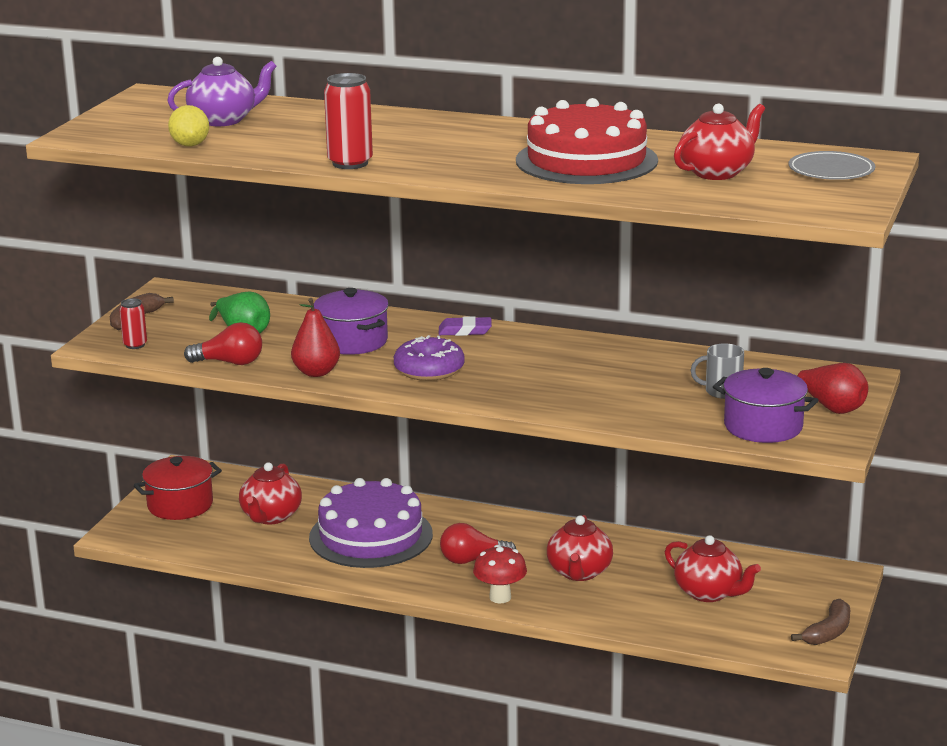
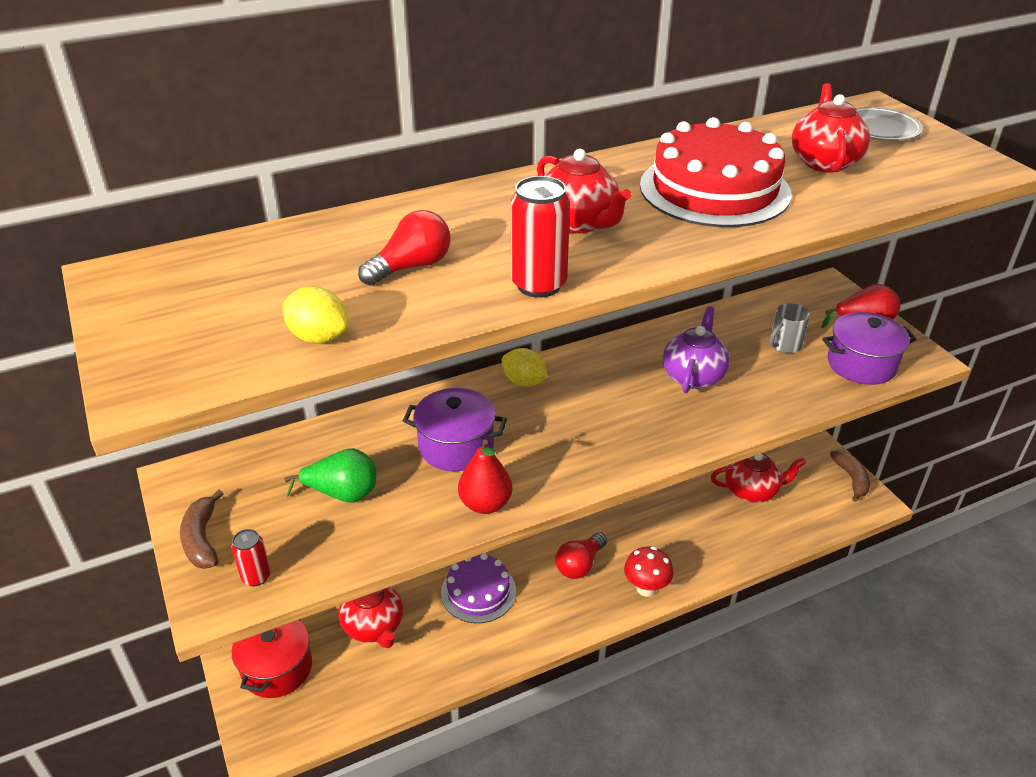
camera: 45 degrees left, 15 degrees up
(224, 120) = (283, 280): purple teapot -> purple teapot (693, 376)
(230, 362) = (389, 541): red light bulb -> red light bulb (411, 267)
(371, 536) = (478, 592): purple cake -> purple cake, size x0.63
(429, 370) = (568, 443): purple donut -> none
(465, 331) = (524, 382): purple eraser -> yellow lemon
(579, 572) = (659, 527): red teapot -> red teapot (578, 223)

